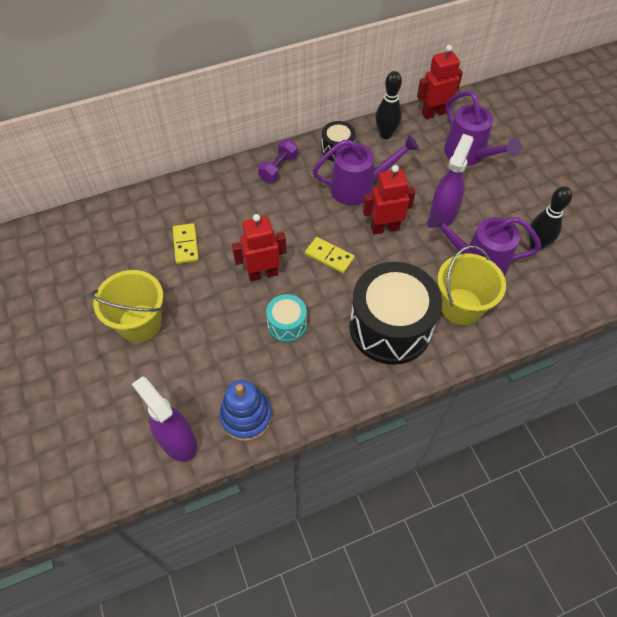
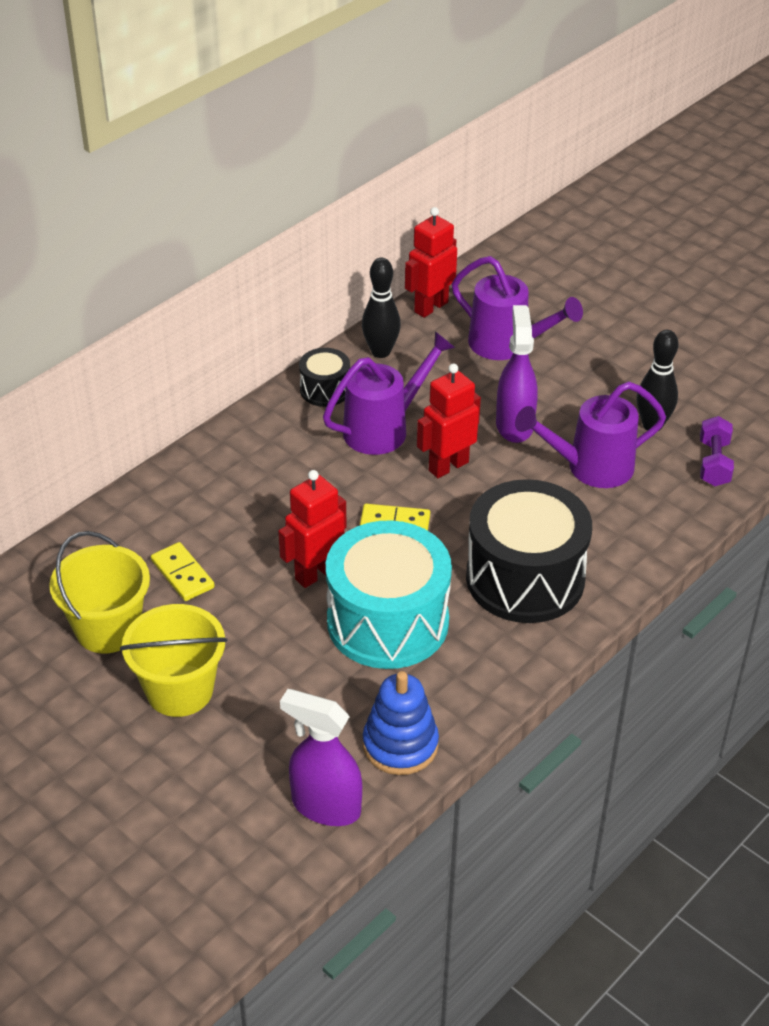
camera: 25 degrees left, 15 degrees down
(278, 168) = (255, 438): purple dumbbell -> purple dumbbell (713, 463)
(287, 324) = (387, 622): turquoise drum -> turquoise drum, size x2.09
(461, 306) = (599, 525): yellow bucket -> yellow bucket (108, 629)

